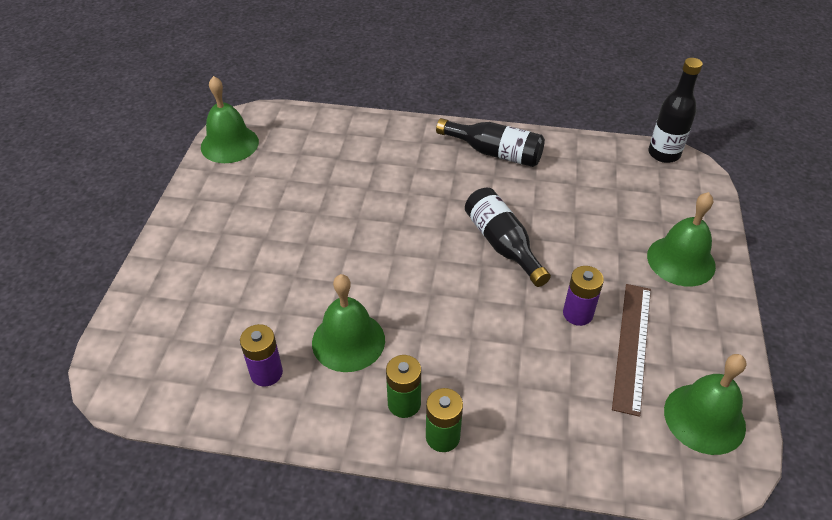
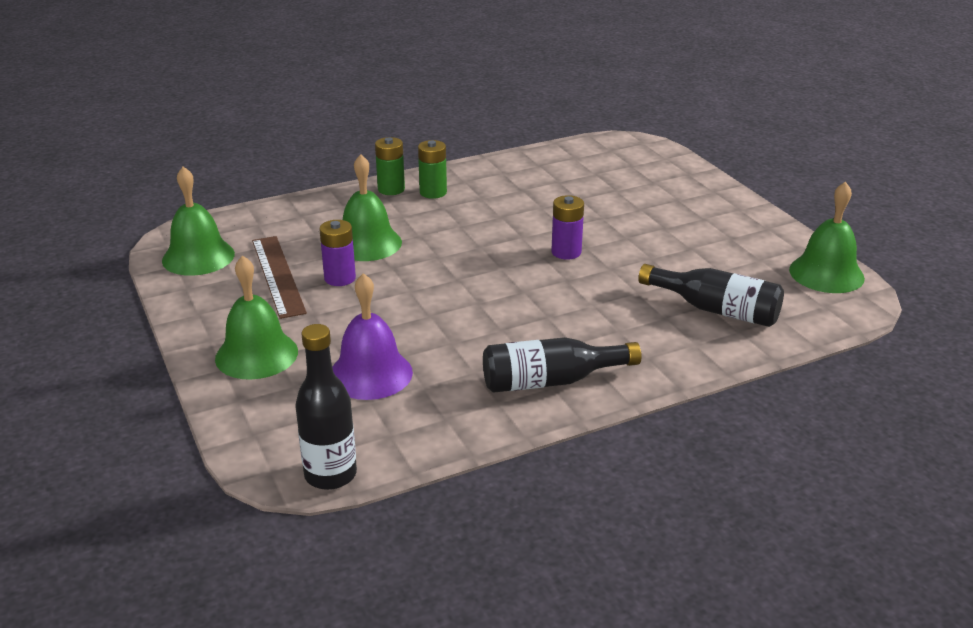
camera: 145 degrees right, 15 degrees down
(266, 373) = (543, 174): purple battery -> purple battery (566, 252)
(348, 341) = (509, 203): green bell -> green bell (367, 243)
(502, 244) = (452, 300): black bottle -> black bottle (716, 310)
(605, 207) = (370, 374): none -> purple bell

